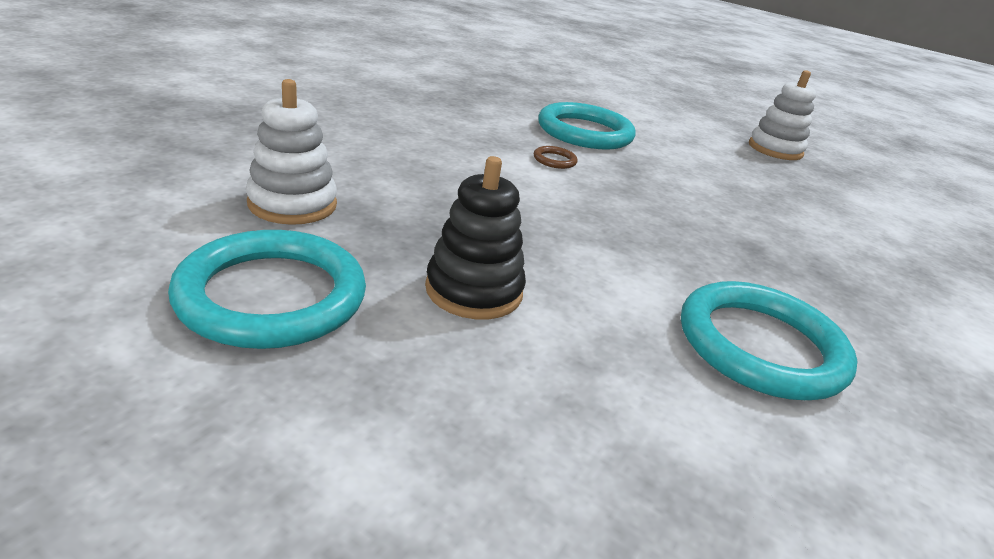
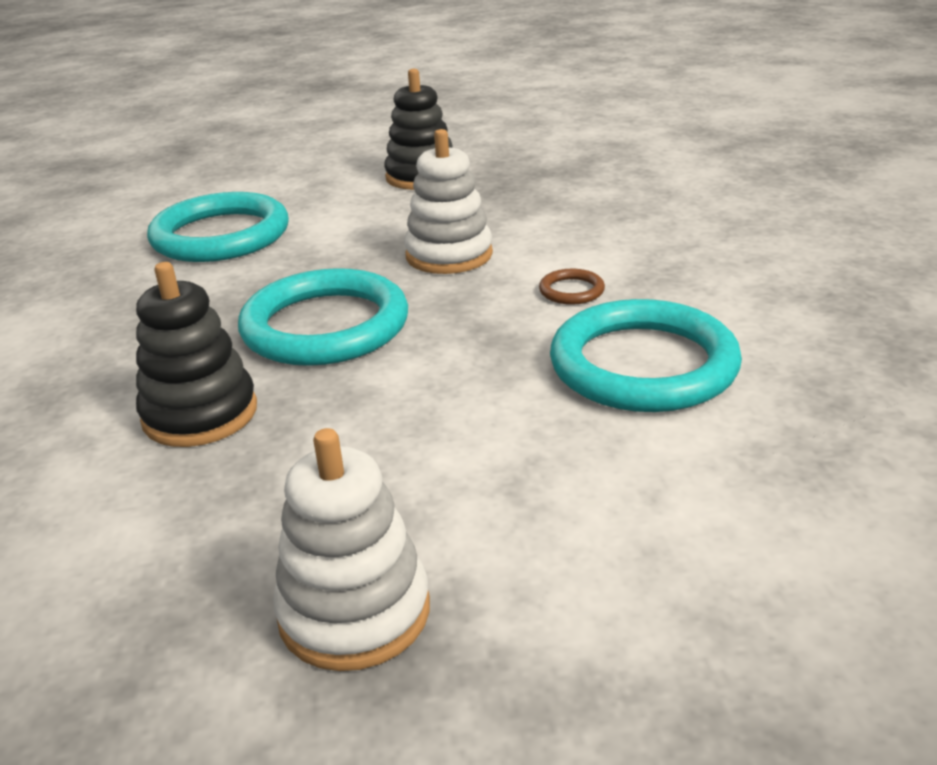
camera: 145 degrees right, 0 degrees up
(272, 296) = (495, 135): turquoise ring -> turquoise ring (325, 326)
(292, 204) = (599, 156): white stacking toy -> white stacking toy (449, 255)
(818, 218) = (200, 414): none -> black stacking toy

